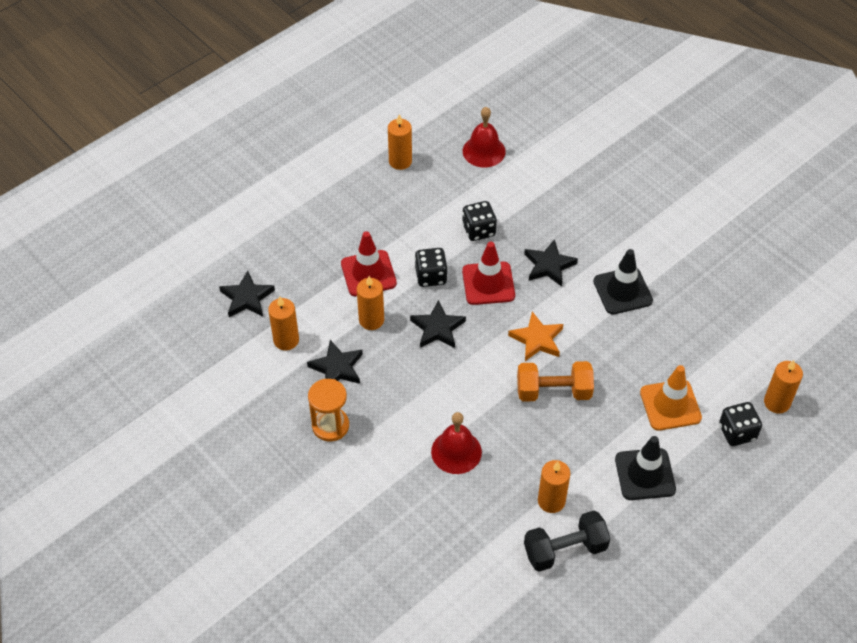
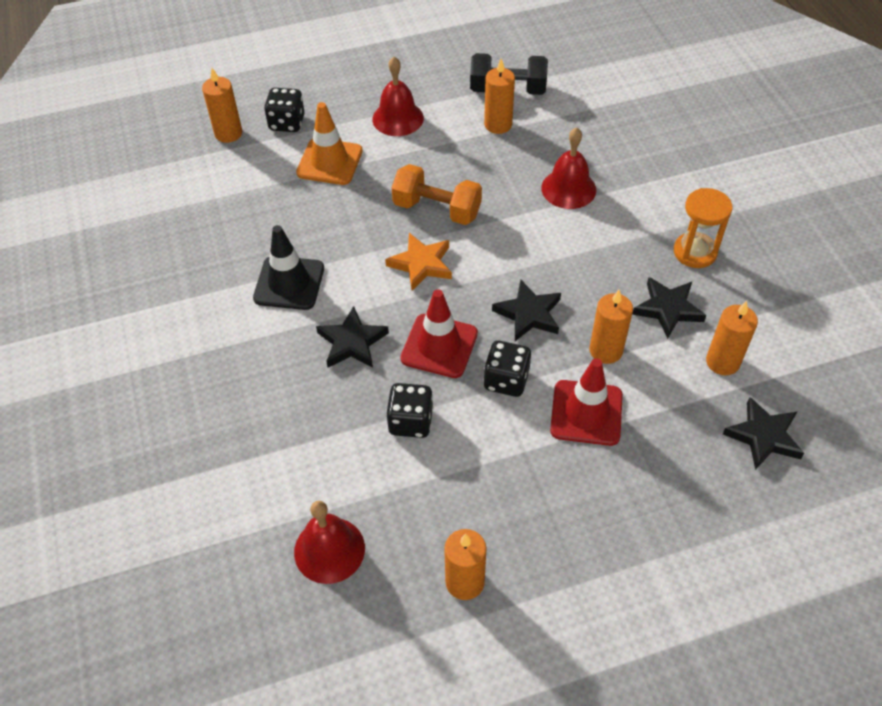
camera: 155 degrees left, 0 degrees up
(645, 474) = (398, 118): black traffic cone -> red bell

